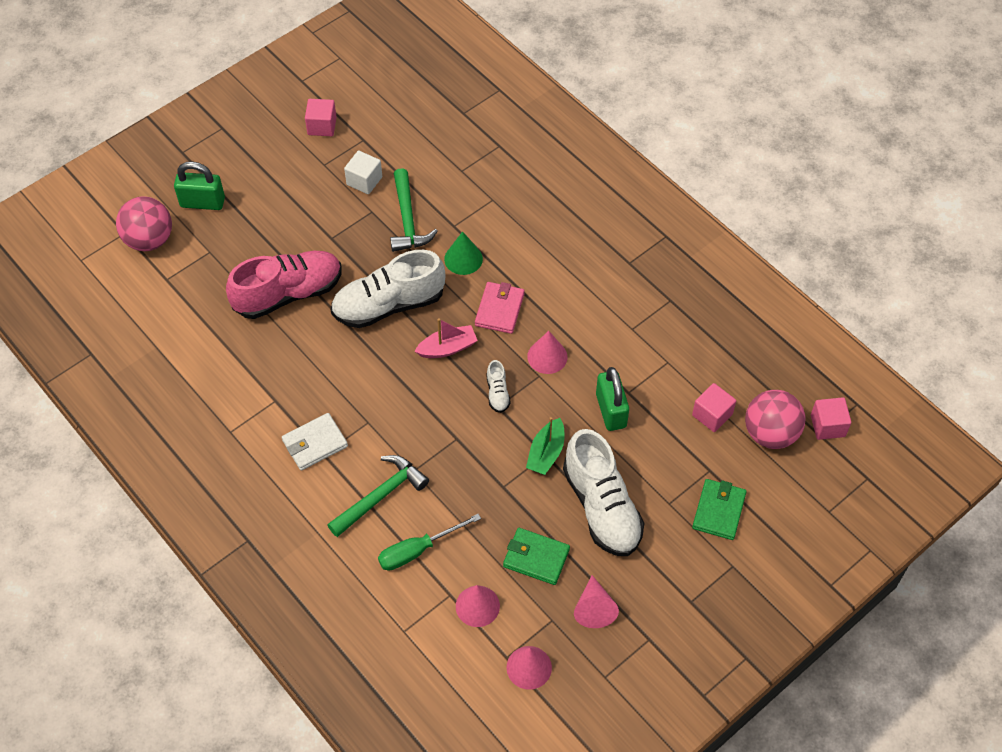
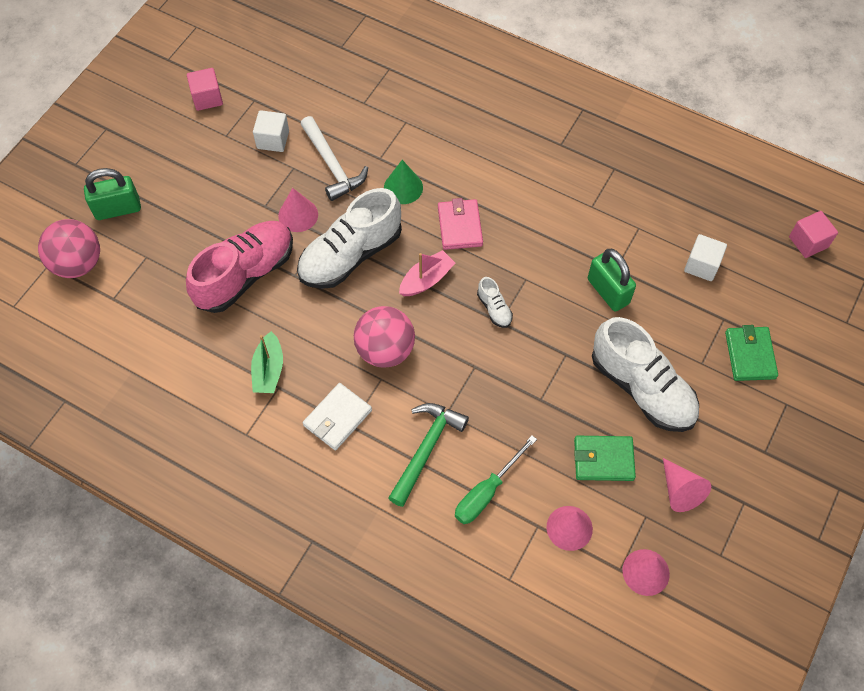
camera: 20 degrees left, 5 degrees up
(408, 220) = (332, 165): green hammer -> white hammer
(546, 453) = (566, 352): green boat -> green boat (268, 370)
(547, 356) = (525, 258): pink cone -> pink cone (298, 215)
(712, 415) = (701, 265): pink cube -> white cube
(770, 433) = (761, 266): pink ball -> pink ball (385, 350)

